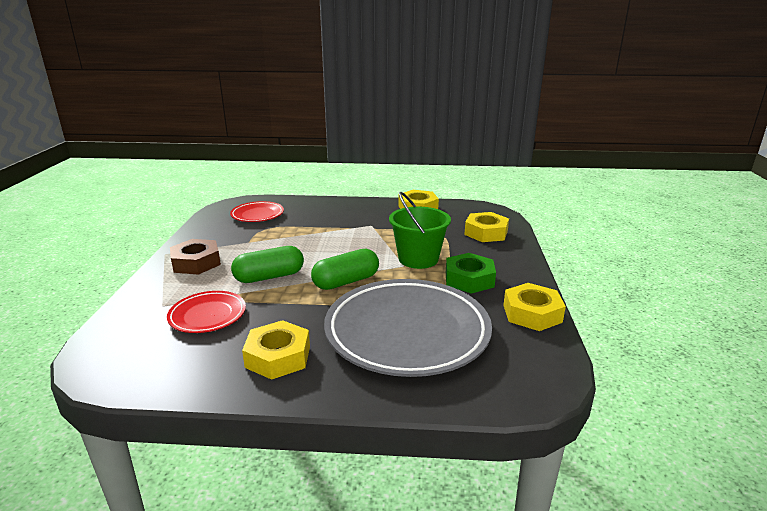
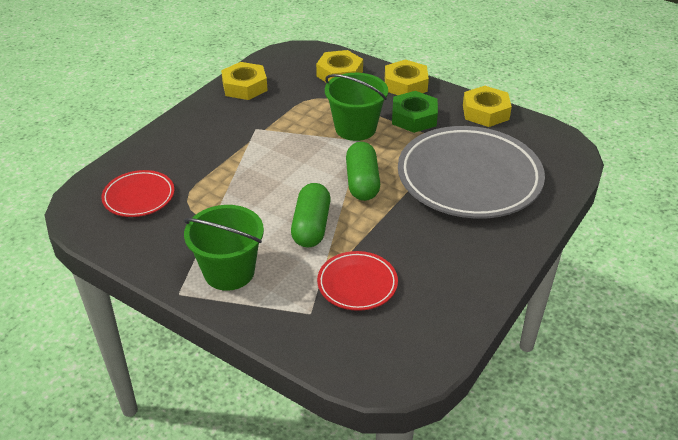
camera: 60 degrees left, 15 degrees up
(196, 263) = (229, 272): brown nut -> green bucket
(278, 357) = (457, 255): yellow nut -> yellow nut (405, 84)

